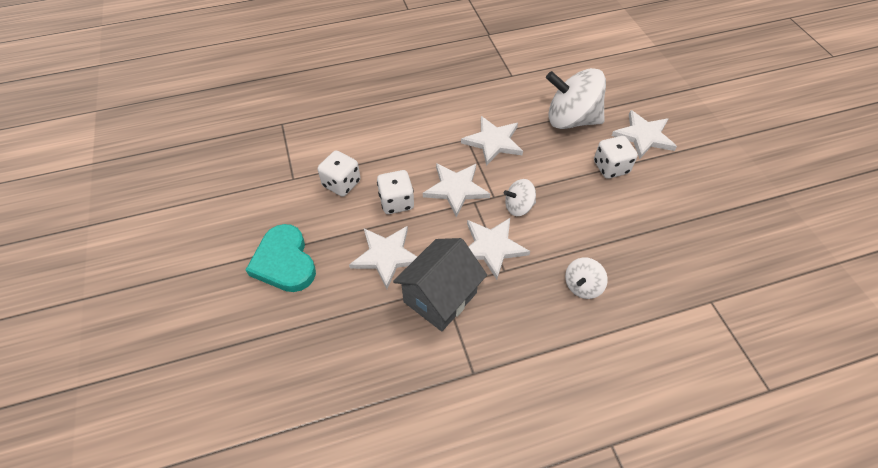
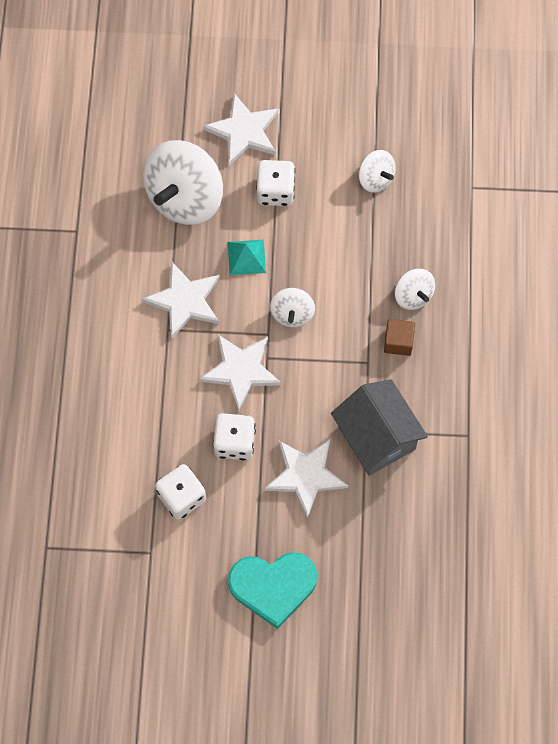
camera: 70 degrees left, 15 degrees up
(492, 247) = (334, 363): white star -> none
(534, 288) = (398, 342): none -> brown cube
(547, 166) = (246, 257): none -> turquoise pyramid
(667, 227) = (375, 178): none -> white spinning top

